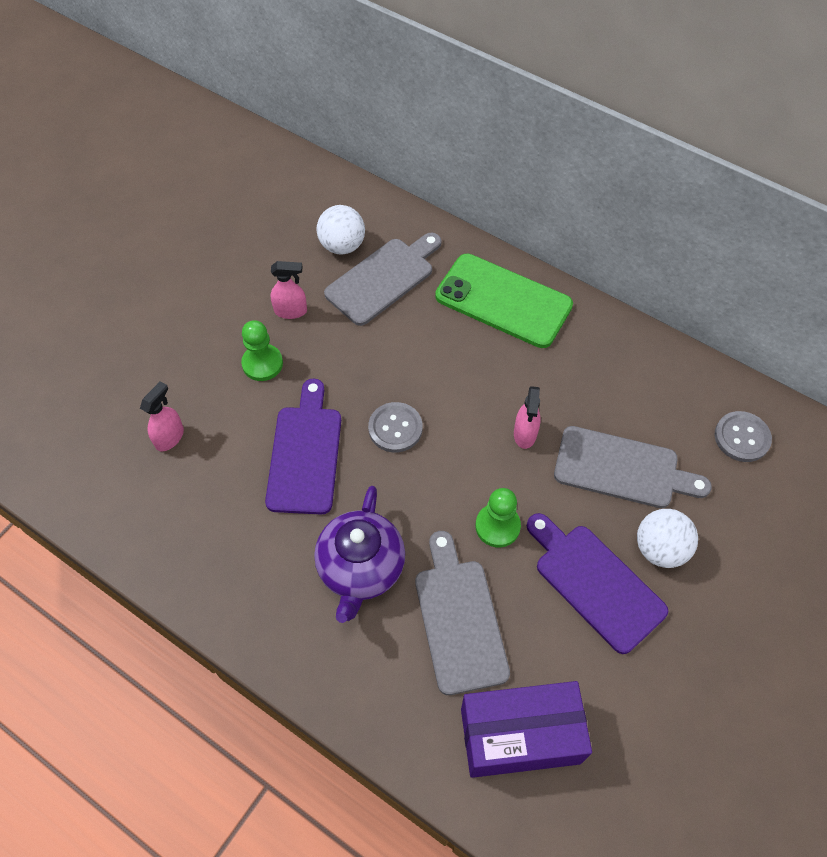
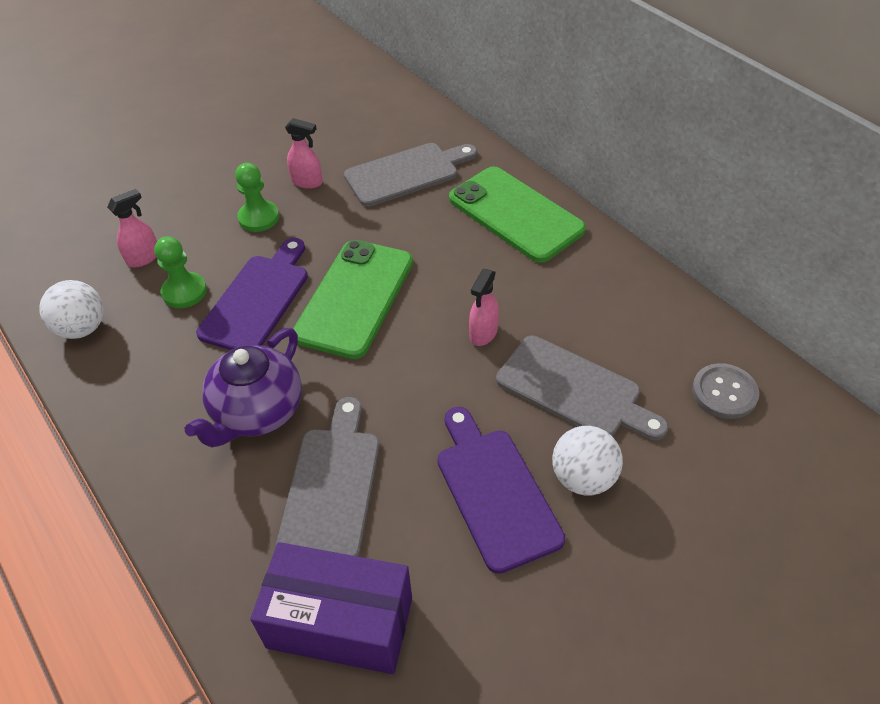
camera: 20 degrees right, 10 degrees down
(342, 245) = (381, 140): white ball -> white ball (82, 328)
(395, 428) = (355, 298): grey button -> green phone
(497, 526) = (414, 410): green pawn -> green pawn (184, 292)

